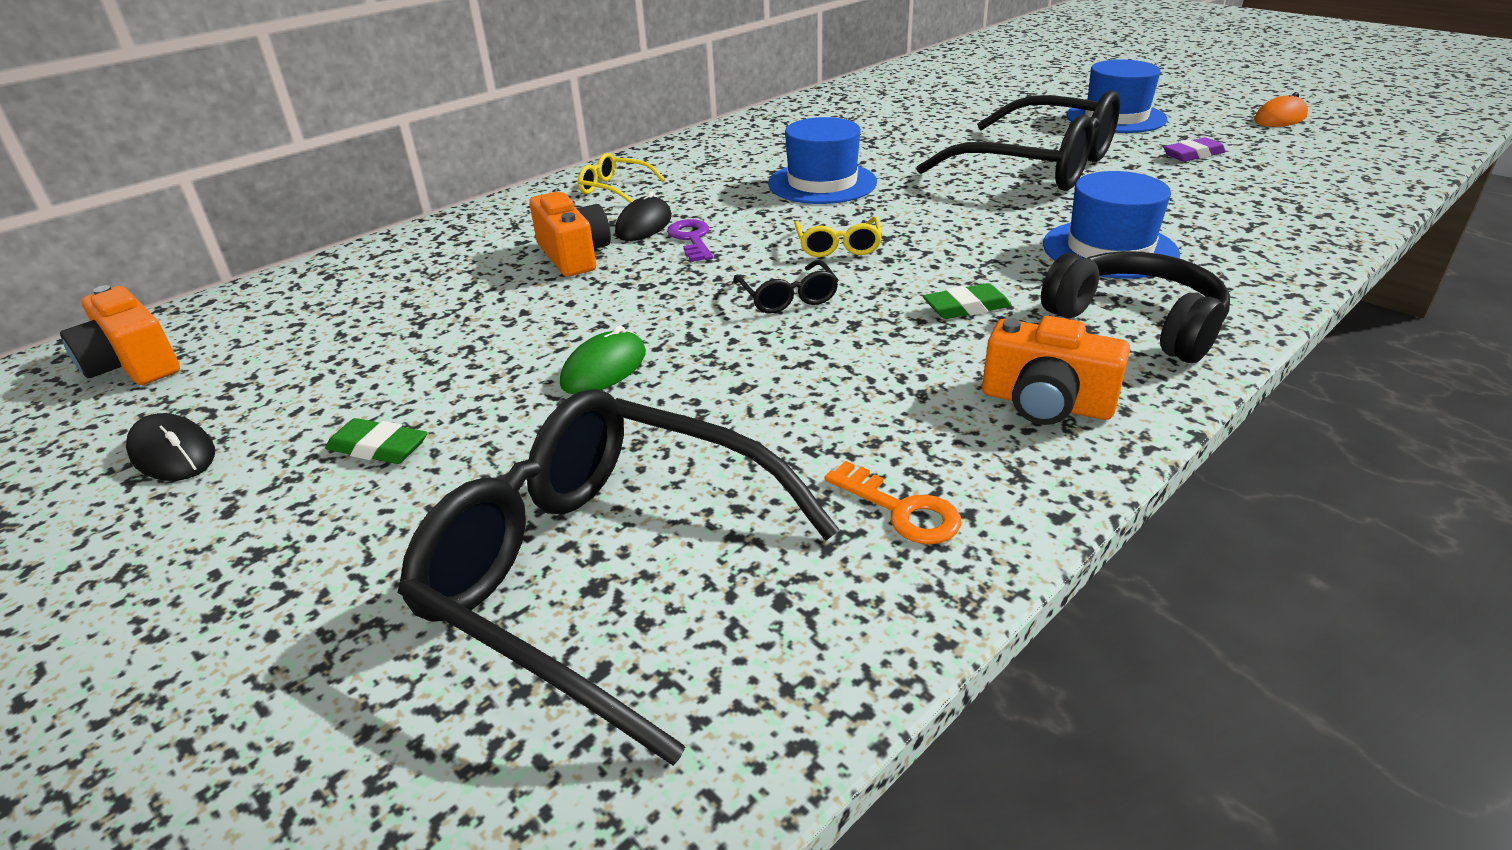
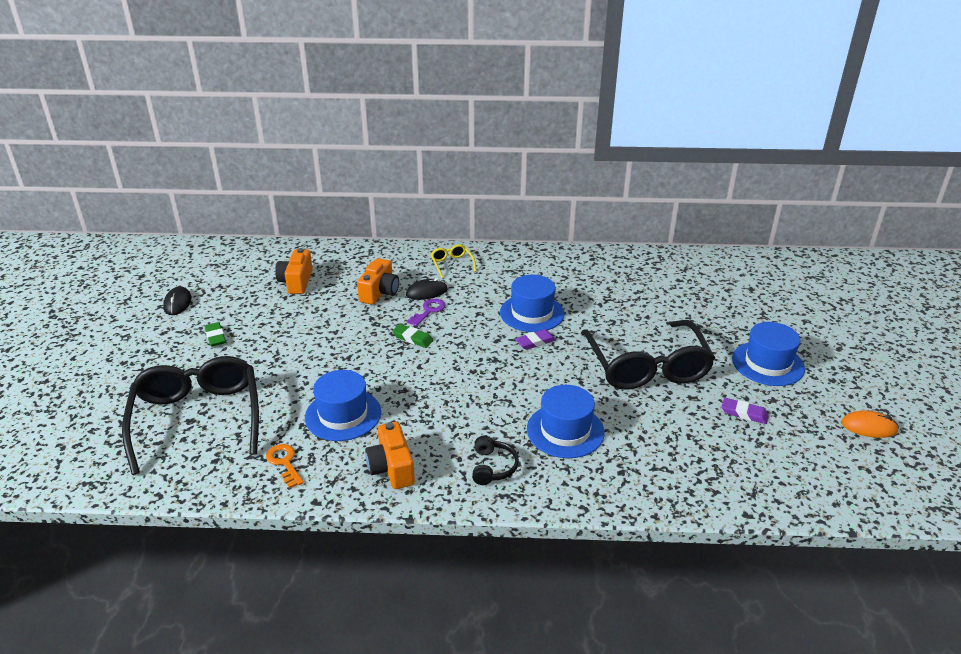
camera: 45 degrees right, 0 degrees up
(134, 364) = (211, 260): orange camera -> orange camera (296, 282)
(604, 368) = (305, 351): green mouse -> none
(788, 297) = (406, 363): black glasses -> none
(838, 246) = (469, 351): yellow glasses -> none
(841, 397) = (343, 415): none -> blue hat
(888, 202) = (535, 342): none -> purple eraser
(901, 510) = (284, 463): orange key -> orange key turned 150 degrees clockwise
(966, 307) = (451, 413): green eraser -> green eraser (412, 338)
(1136, 322) = (493, 467): black headphones -> black headphones, size x0.59

